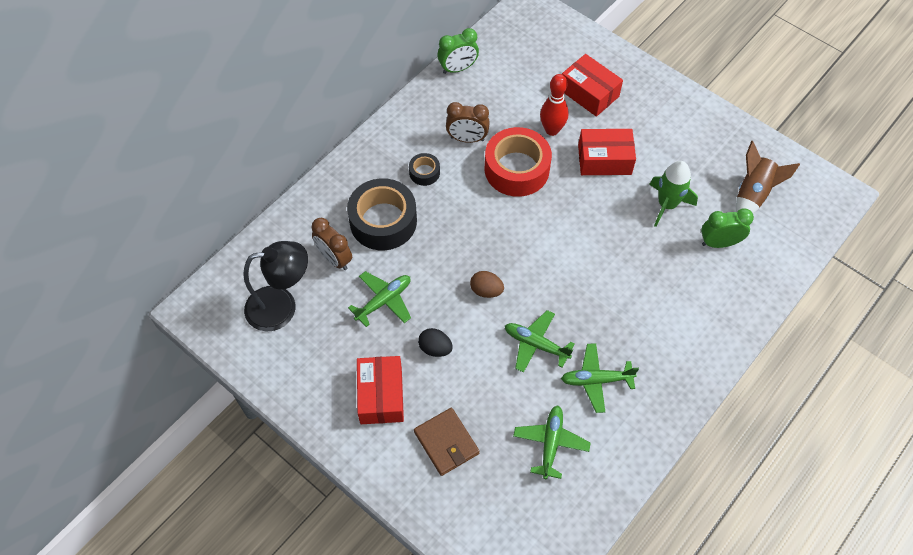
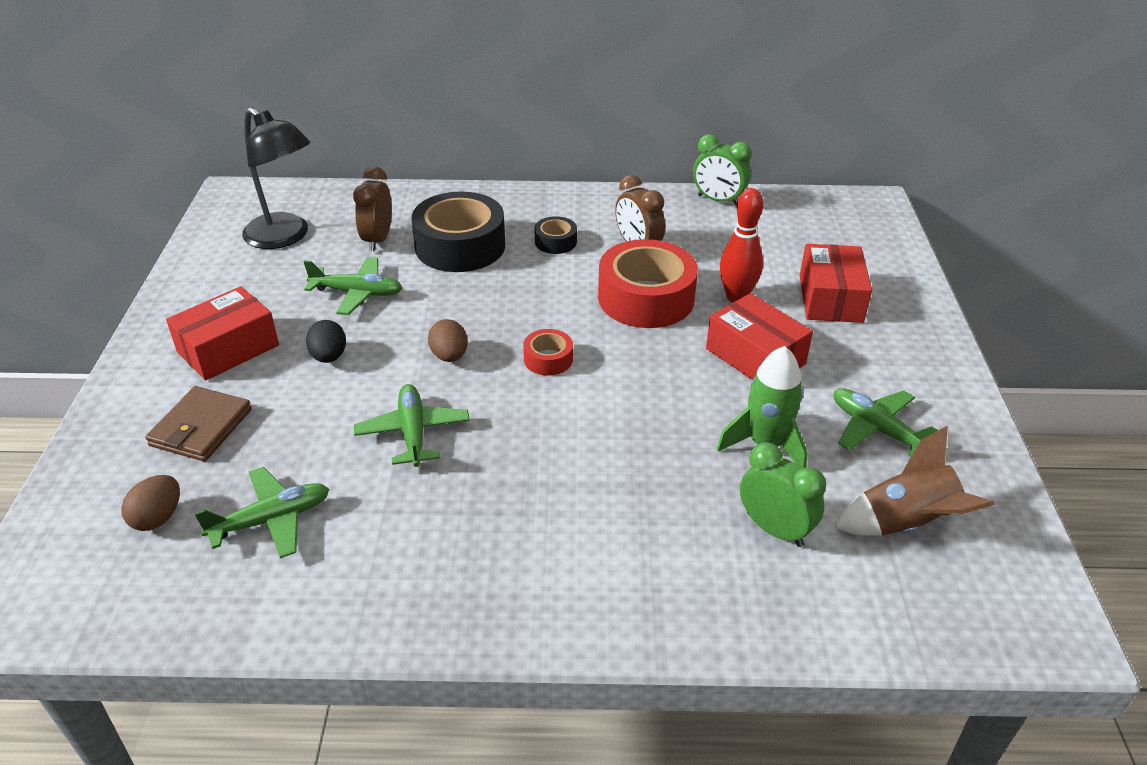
camera: 50 degrees right, 20 degrees down
(507, 495) = (158, 518): none -> brown egg
(529, 248) = (548, 359): none -> red tape
(596, 380) = (410, 515): green plane -> green plane (877, 429)

